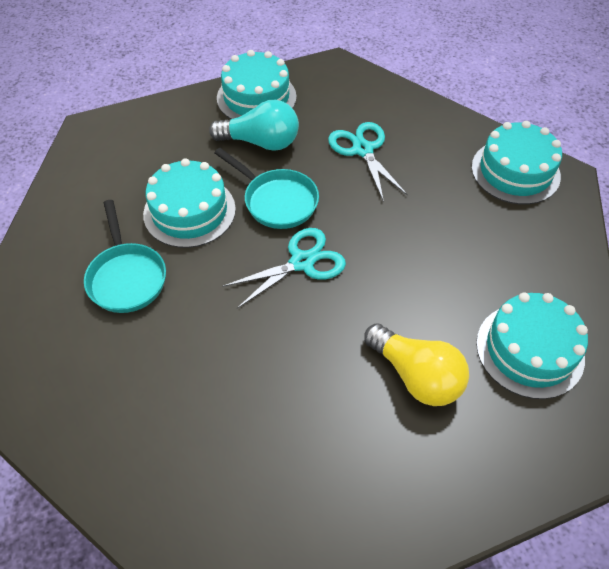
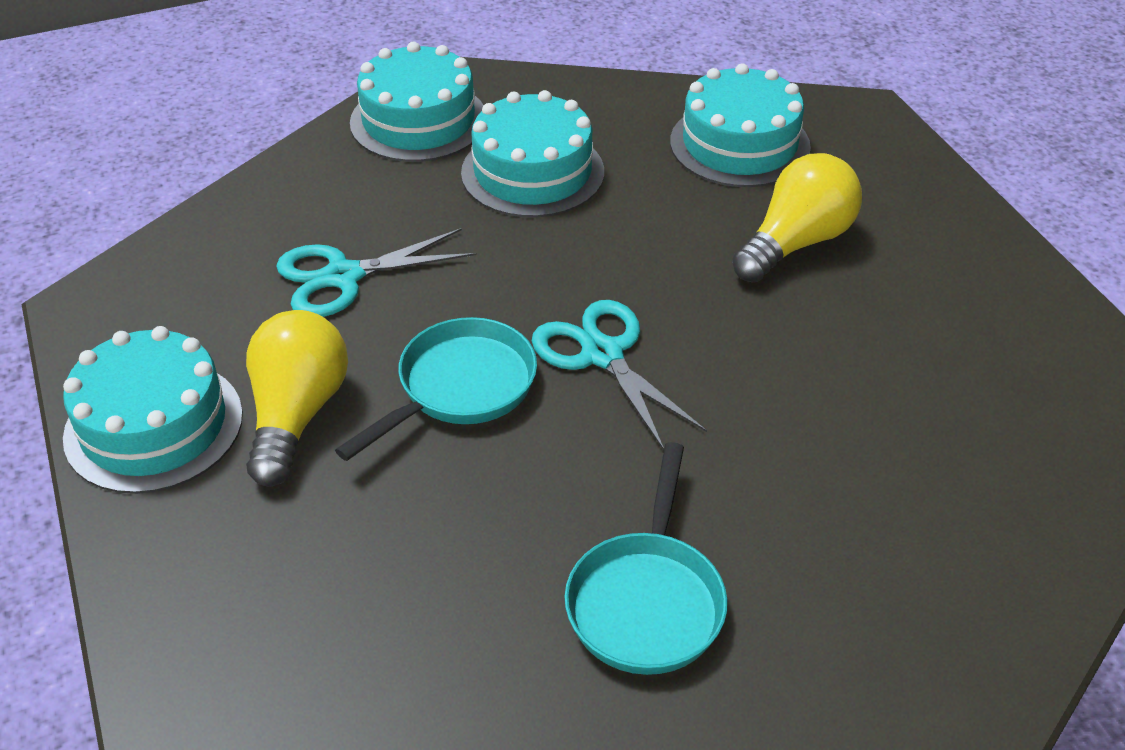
camera: 90 degrees left, 10 degrees down
(126, 277) = (647, 601): turquoise pan -> turquoise pan turned 120 degrees clockwise
(189, 211) = (478, 515): turquoise cake -> turquoise cake (532, 172)
(261, 142) = (296, 414): turquoise light bulb -> yellow light bulb

